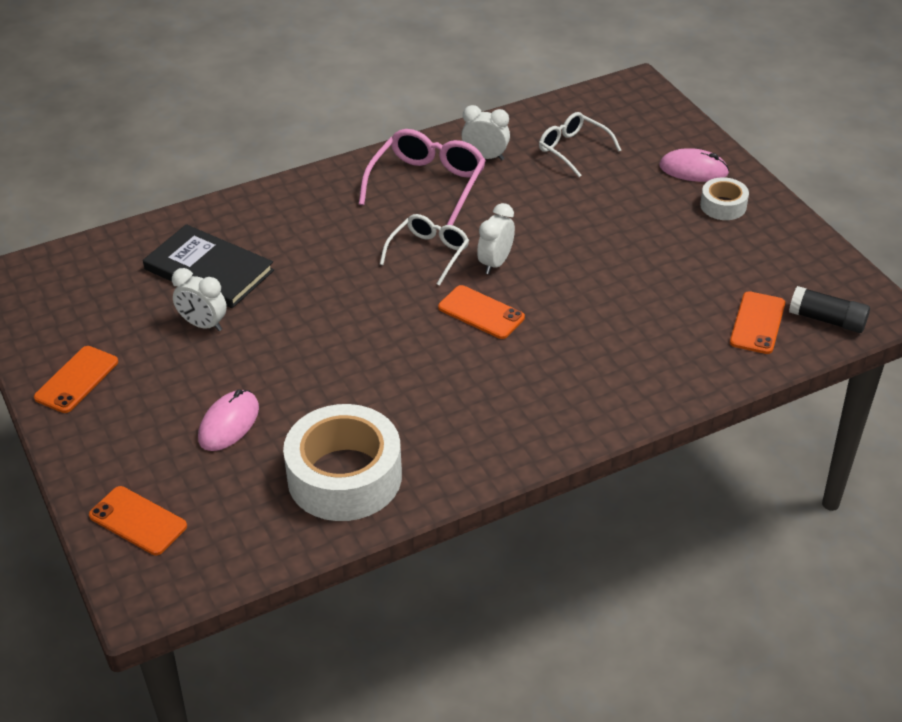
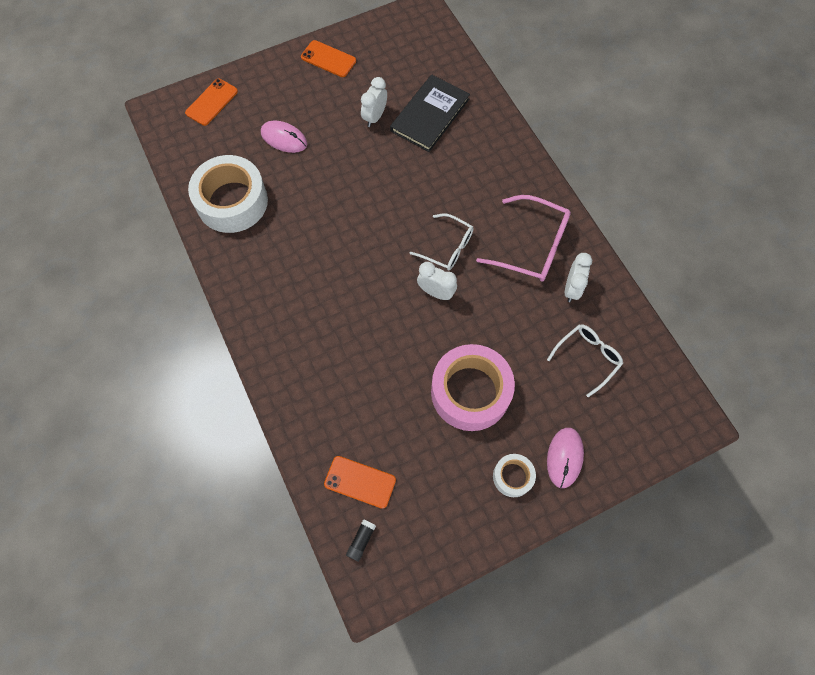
camera: 90 degrees right, 25 degrees up
(481, 312) = (380, 281): orange phone -> none
(627, 235) = (470, 392): none -> pink tape
(827, 320) = (361, 541): black glue stick -> black glue stick, size x0.62

